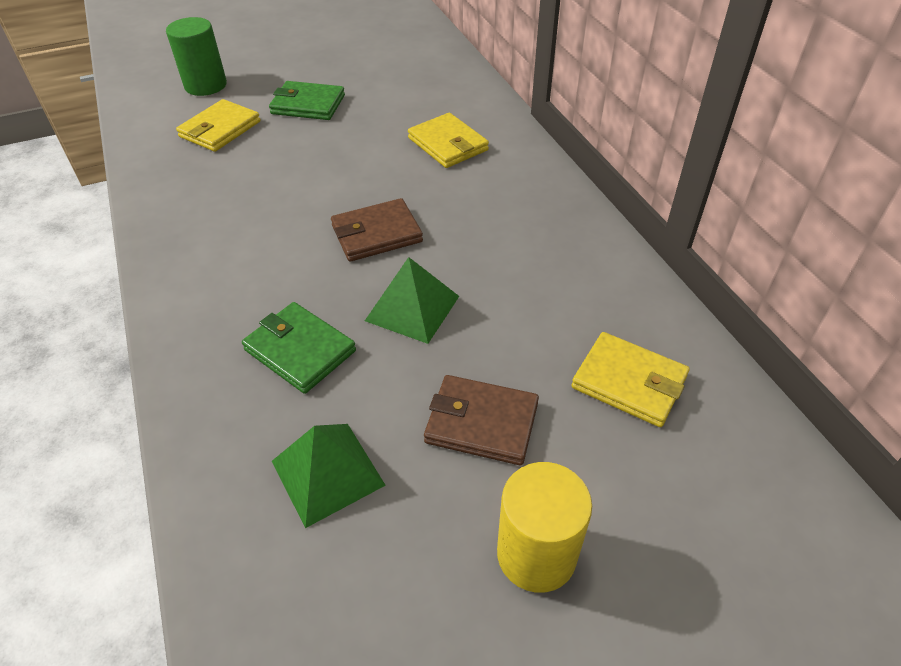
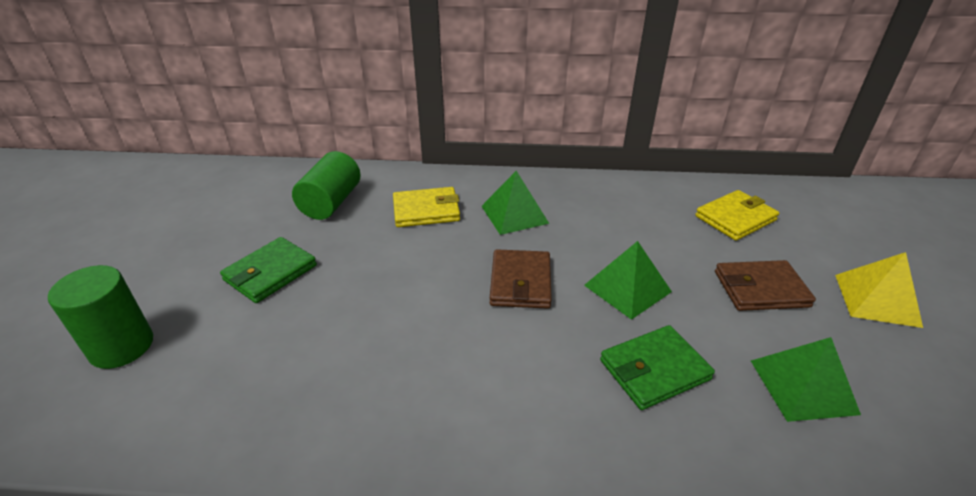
camera: 65 degrees left, 10 degrees down
(220, 129) = (239, 353): yellow wallet -> none
(418, 92) = (331, 203): none -> green cylinder
(481, 423) = (761, 289): brown wallet -> brown wallet turned 45 degrees clockwise
(485, 198) = (514, 214): none -> green pyramid
(536, 554) = (877, 300): yellow cylinder -> yellow pyramid

